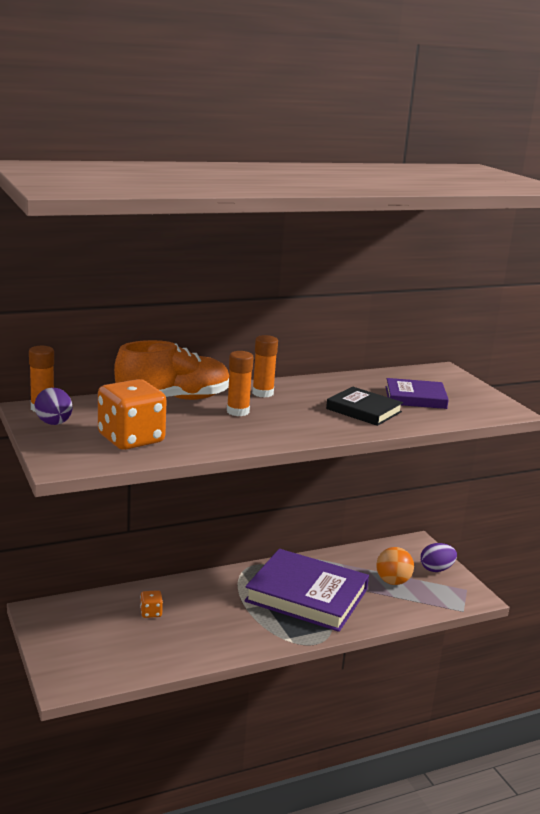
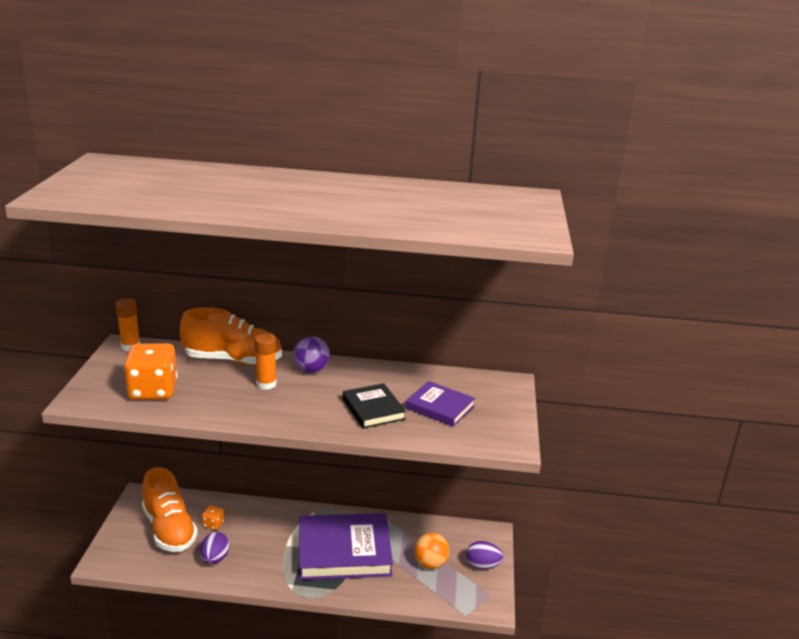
camera: 30 degrees right, 5 degrees up
(54, 423) = (120, 362): purple egg -> purple egg (215, 559)
(107, 631) = (169, 529): none -> orange shoe
(263, 393) = (311, 370): orange glue stick -> purple ball
(306, 595) = (344, 551): purple book -> purple book turned 60 degrees counterclockwise

